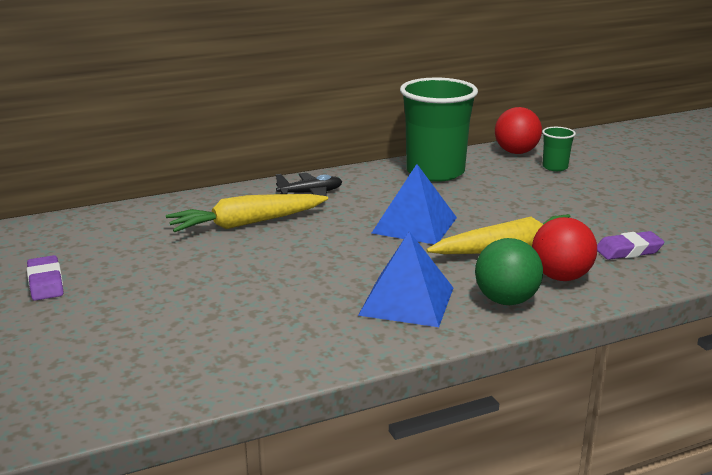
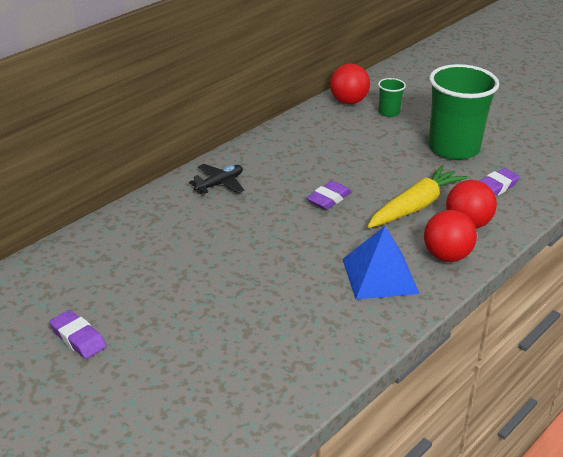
camera: 25 degrees left, 10 degrees up
(247, 223) = (194, 230): yellow carrot -> none
(414, 225) = (328, 199): blue pyramid -> purple eraser
(435, 172) = (302, 137): green cup -> green cup (454, 148)
(506, 300) = (446, 256): green ball -> red ball

